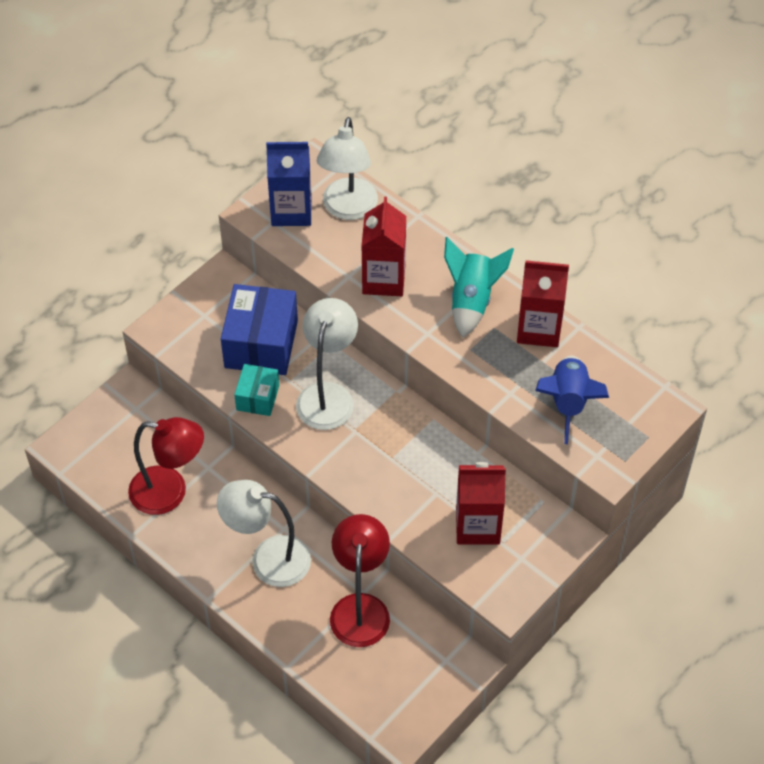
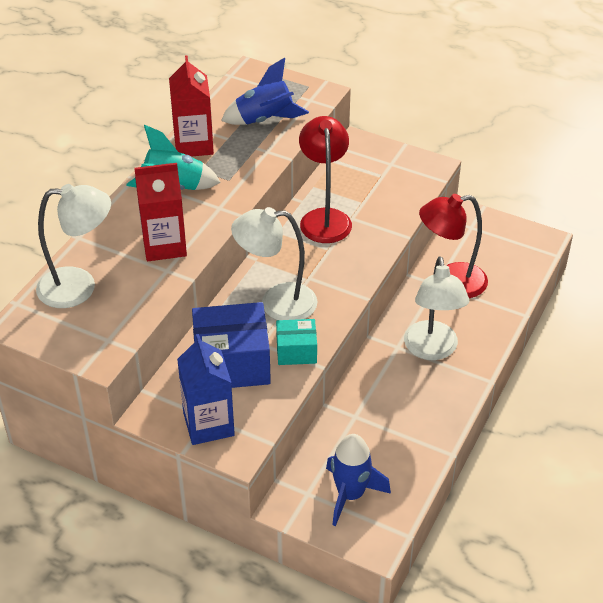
camera: 105 degrees left, 10 degrees down
(120, 440) = (350, 494): none -> blue rocket
(170, 492) = (394, 437): red lamp -> red lamp (324, 218)
(291, 211) = (90, 328): blue carton -> blue carton (208, 424)
(477, 526) = (372, 190): red carton -> none

